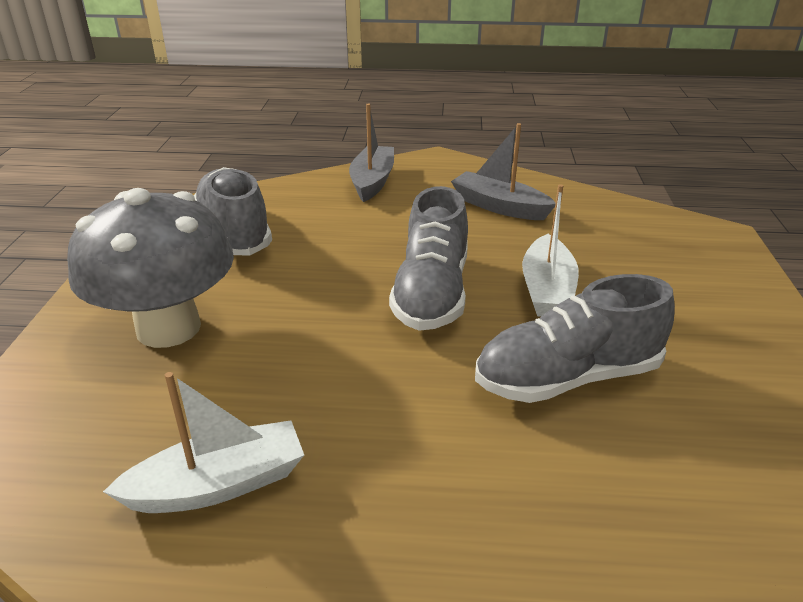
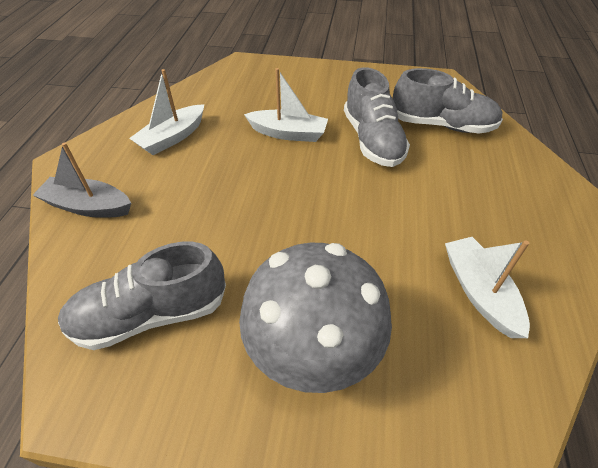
camera: 85 degrees left, 15 degrees up
(431, 294) = (284, 183): grey shoe -> grey shoe (442, 125)
(499, 207) = (172, 137): grey boat -> white boat

